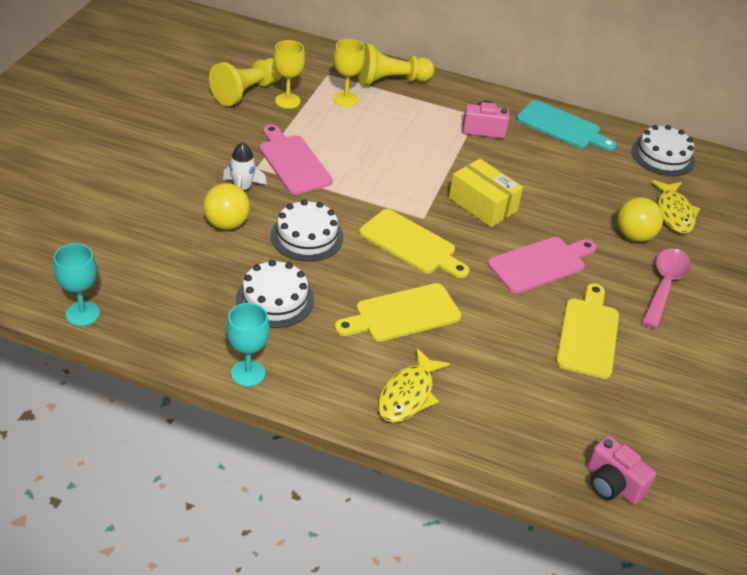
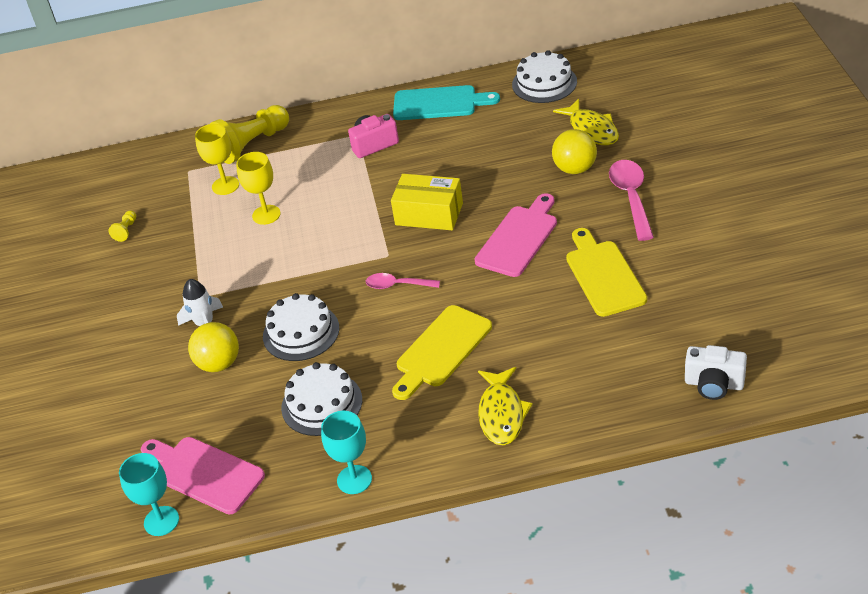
camera: 20 degrees left, 0 degrees up
(247, 92) = (126, 230): yellow pawn -> yellow pawn, size x0.43
(287, 101) = (172, 218): yellow goblet -> yellow goblet (266, 215)
(293, 162) = (229, 272): pink cutting board -> pink cutting board (204, 473)
(411, 244) = (397, 285): yellow cutting board -> pink spoon
(612, 484) = (714, 384): pink camera -> white camera

